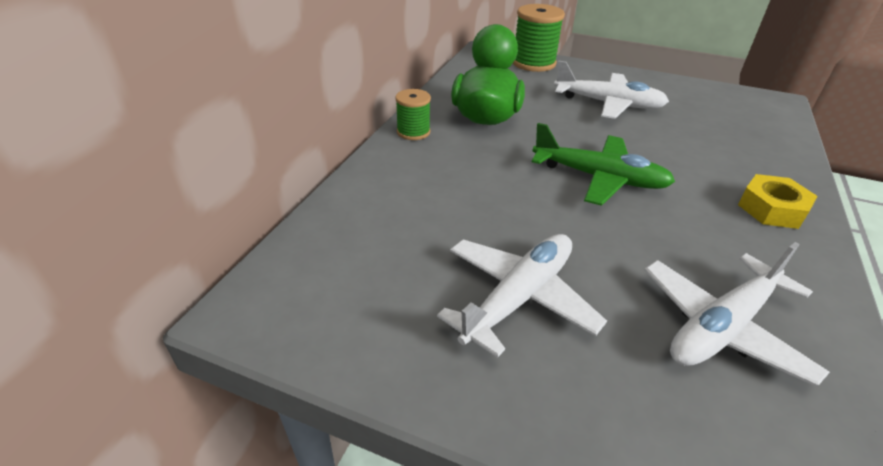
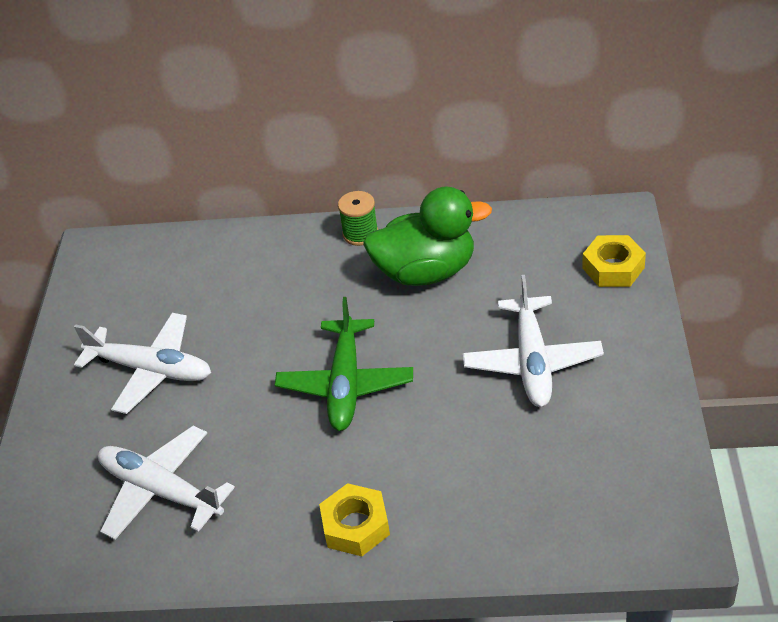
camera: 75 degrees right, 5 degrees up
(533, 63) = (613, 268): green spool -> yellow nut

